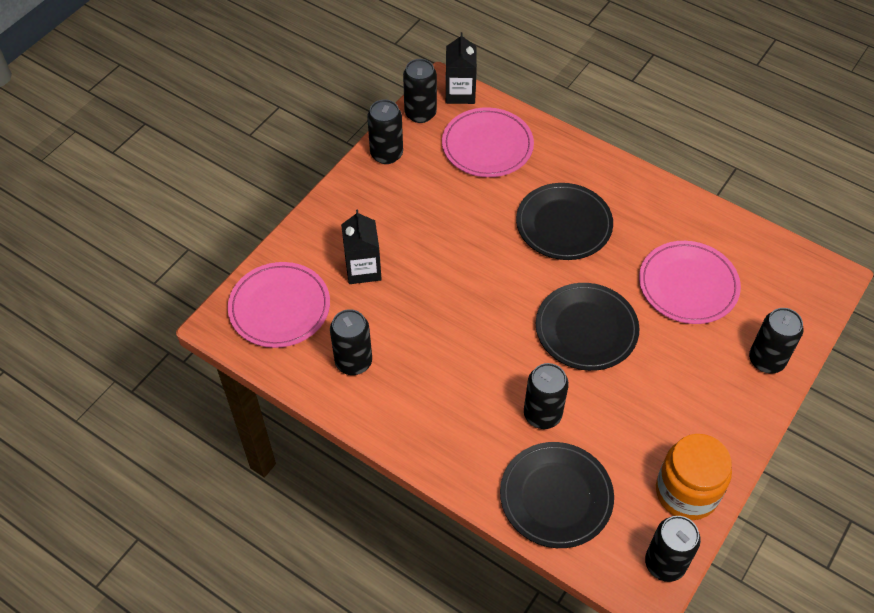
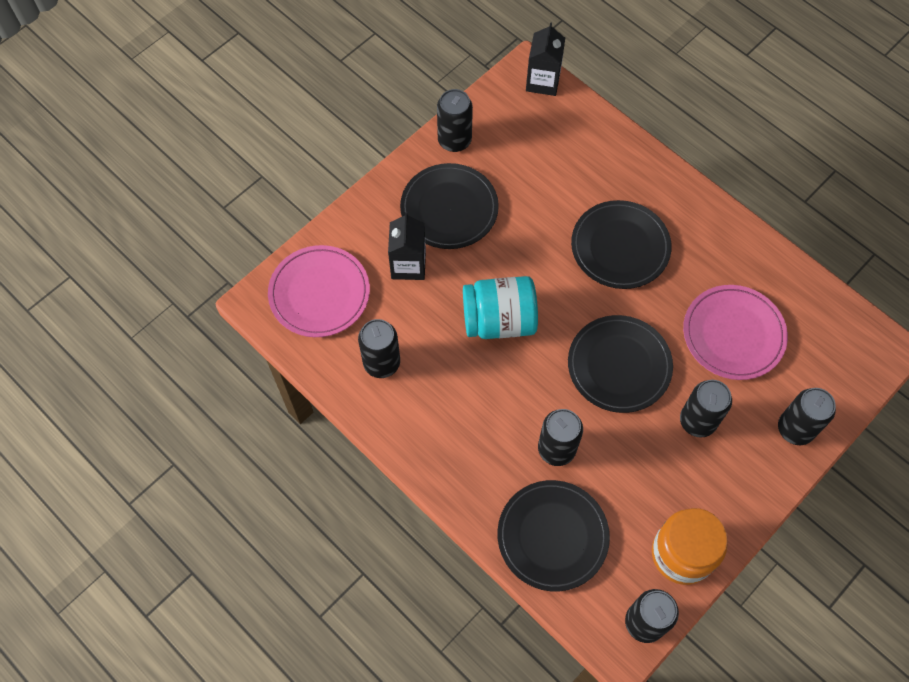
camera: 10 degrees right, 10 degrees up
(393, 214) = (449, 209): none -> black plate
(420, 113) = (497, 99): black can -> black can (697, 421)
(461, 306) = (499, 320): none -> turquoise jar
(487, 146) = (559, 146): pink plate -> none

